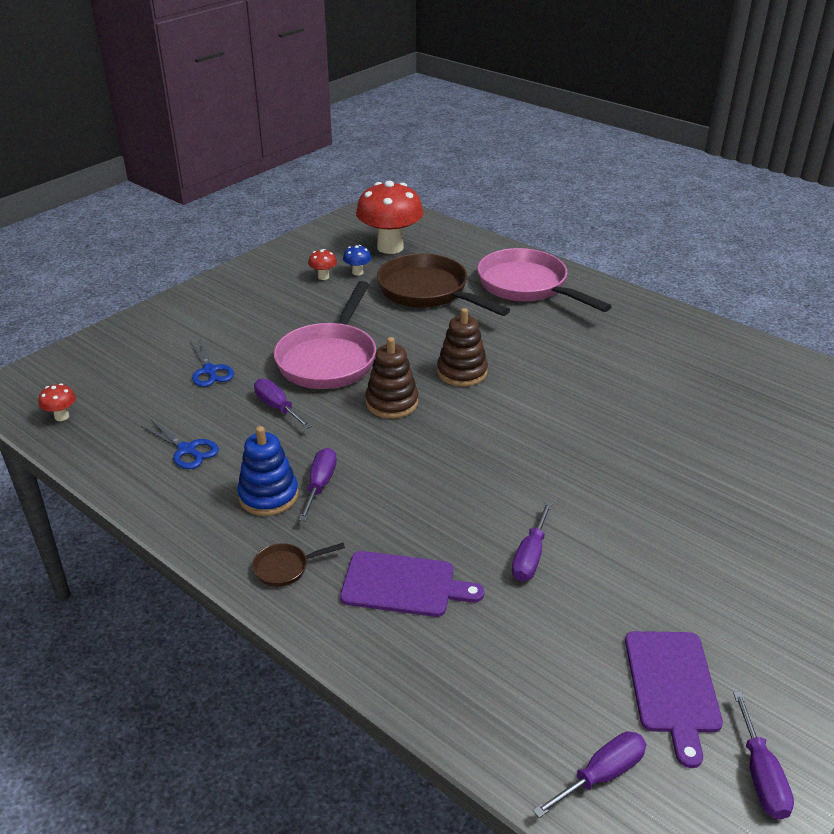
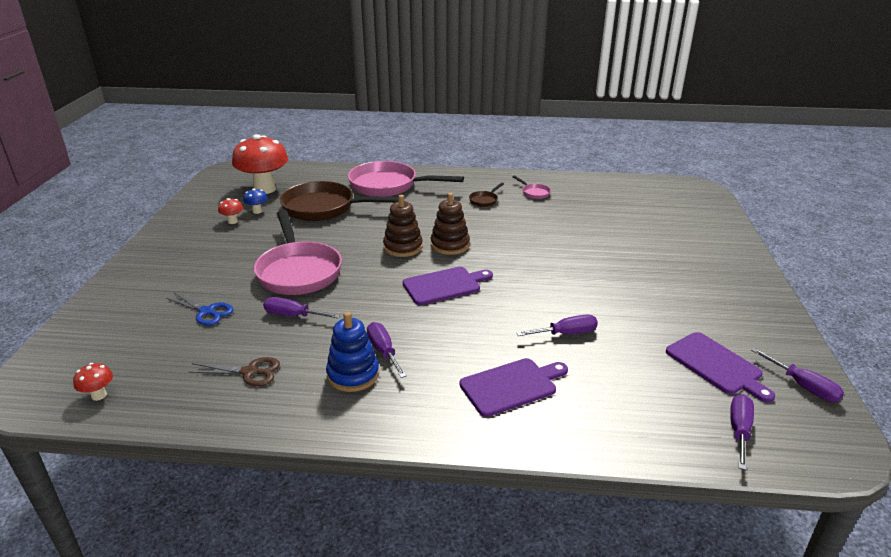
camera: 35 degrees left, 5 degrees down
(187, 450) = (249, 372): blue scissors -> brown scissors
(285, 568) = (420, 415): brown pan -> brown pan (484, 200)
(392, 403) = (376, 281): brown stacking toy -> brown stacking toy (450, 245)
(458, 437) = (444, 285): none -> purple cutting board
(530, 556) = (566, 333): purple screwdriver -> purple screwdriver turned 90 degrees counterclockwise
(702, 358) = (534, 193): none -> pink pan

